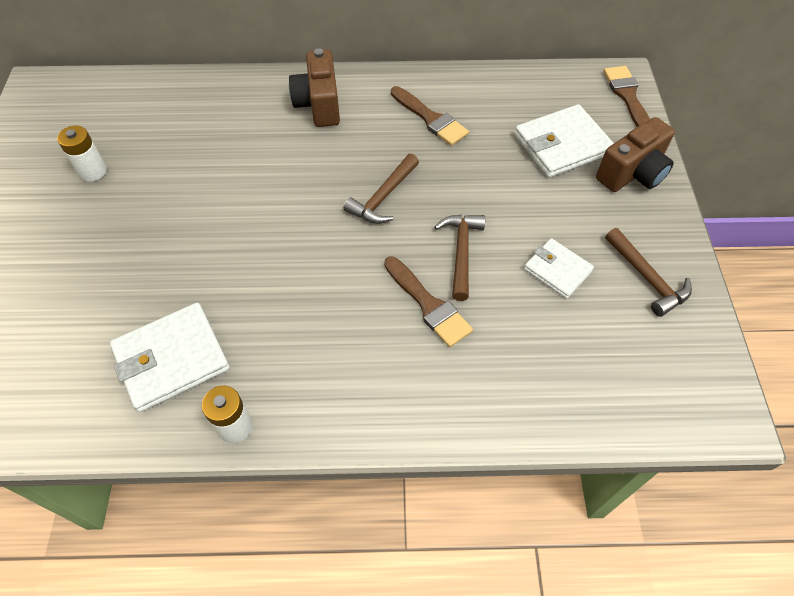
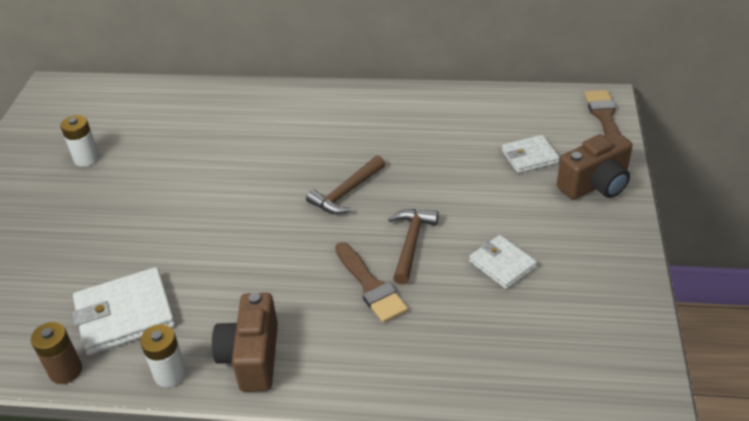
camera: 10 degrees right, 15 degrees down
(118, 433) = (66, 371): none -> brown battery
(319, 104) = (302, 112): brown camera -> brown camera (252, 357)
(430, 119) = (405, 128): brown brush -> none
(562, 145) = (529, 157): white wallet -> white wallet, size x0.61
(647, 278) = (591, 277): brown hammer -> none

